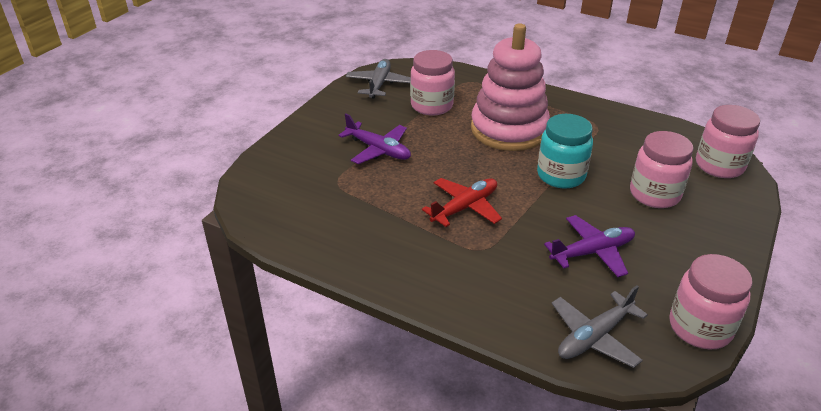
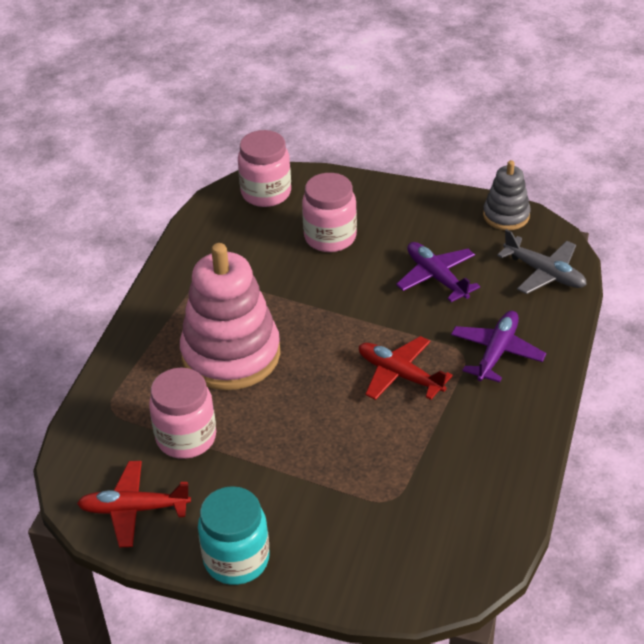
camera: 100 degrees left, 5 degrees up
(378, 150) = (308, 473): purple plane -> purple plane (497, 352)
(379, 84) = (133, 509): grey plane -> red plane
(561, 175) = (317, 304): turquoise jar -> turquoise jar (236, 559)
(700, 327) = (506, 215): pink jar -> grey stacking toy

